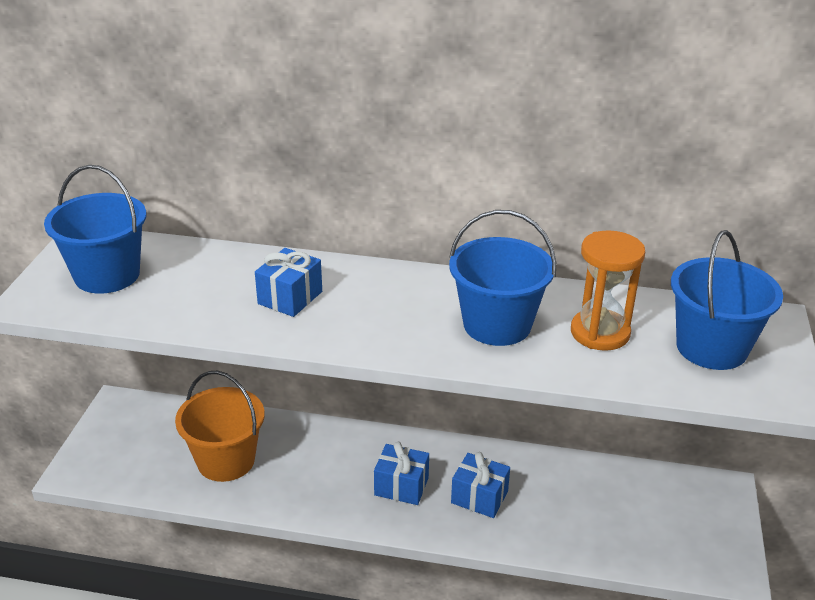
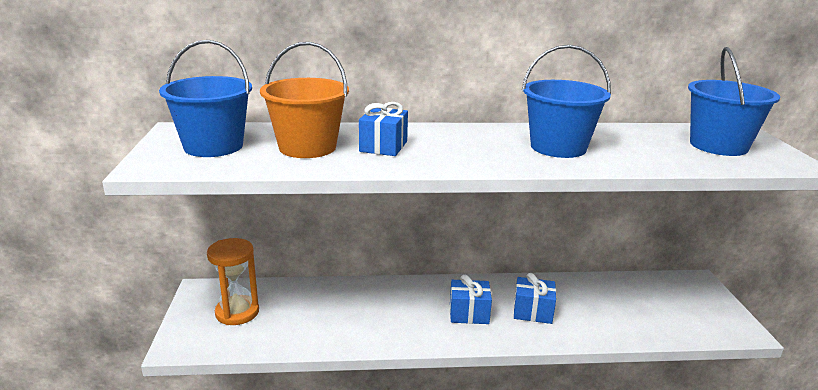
camera: 15 degrees left, 10 degrees down
(226, 461) = (315, 317): orange bucket -> orange bucket (307, 147)
(600, 333) = (635, 145): orange hourglass -> orange hourglass (237, 312)

